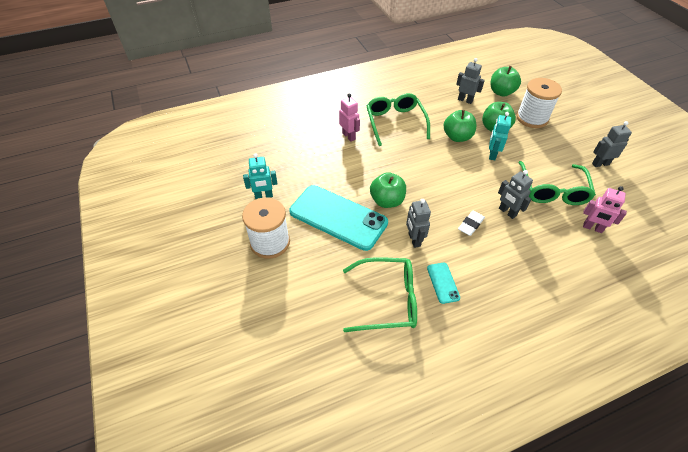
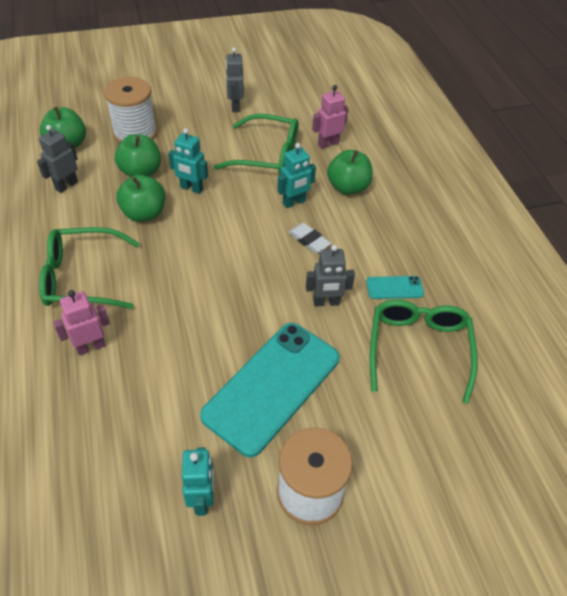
camera: 85 degrees left, 0 degrees up
(387, 201) = (251, 319): green apple -> green apple (348, 187)
(507, 212) = (294, 202): grey robot -> turquoise robot
(592, 228) = (328, 144): pink robot -> pink robot turned 150 degrees counterclockwise

